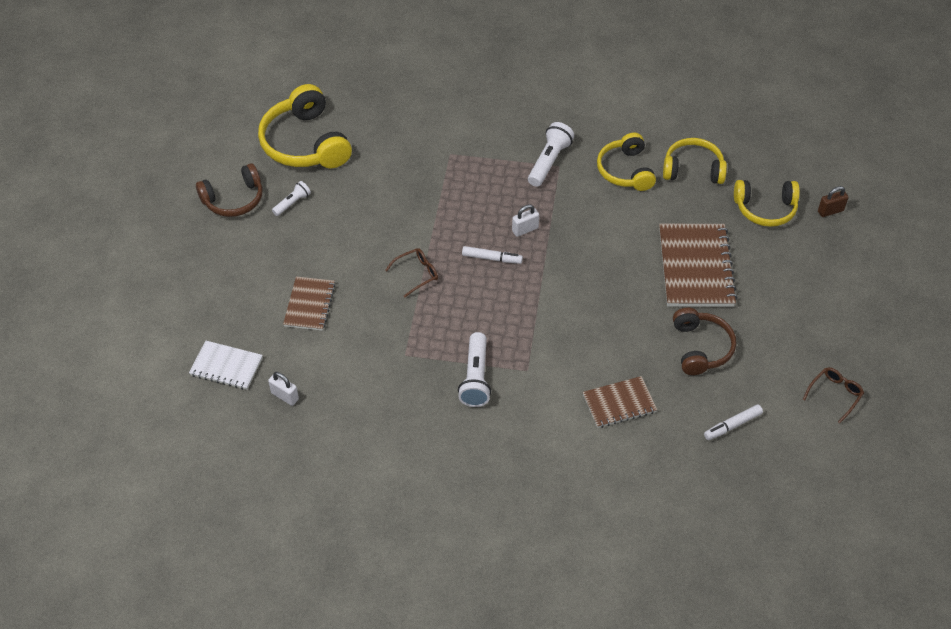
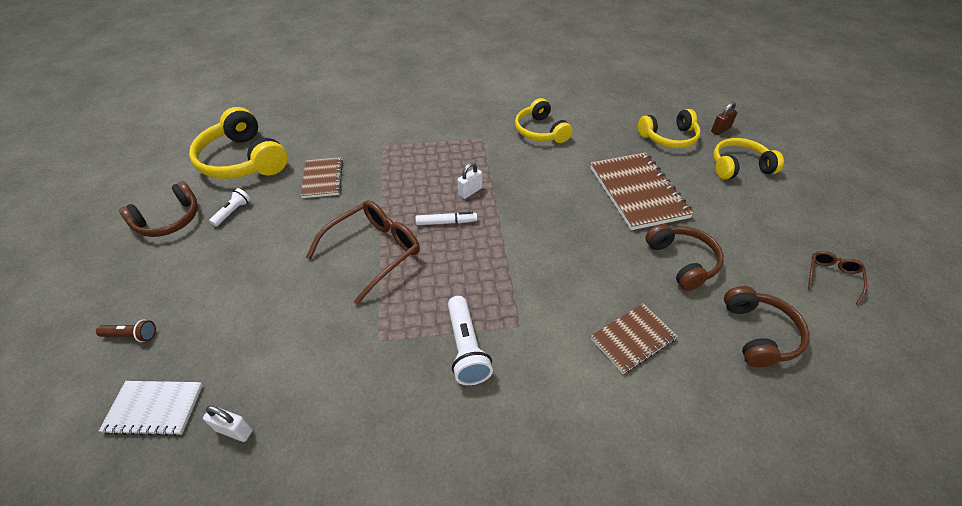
camera: 15 degrees left, 5 degrees down
(206, 304) = (131, 335): none -> brown flashlight
(309, 305) = (258, 309): brown notebook -> brown notebook (322, 179)
(416, 274) = (373, 252): brown glasses -> brown glasses, size x1.95
(549, 161) = (473, 136): white flashlight -> none
(693, 169) = (595, 121): yellow headphones -> yellow headphones (739, 167)
(732, 425) = (759, 334): white marker -> brown headphones

